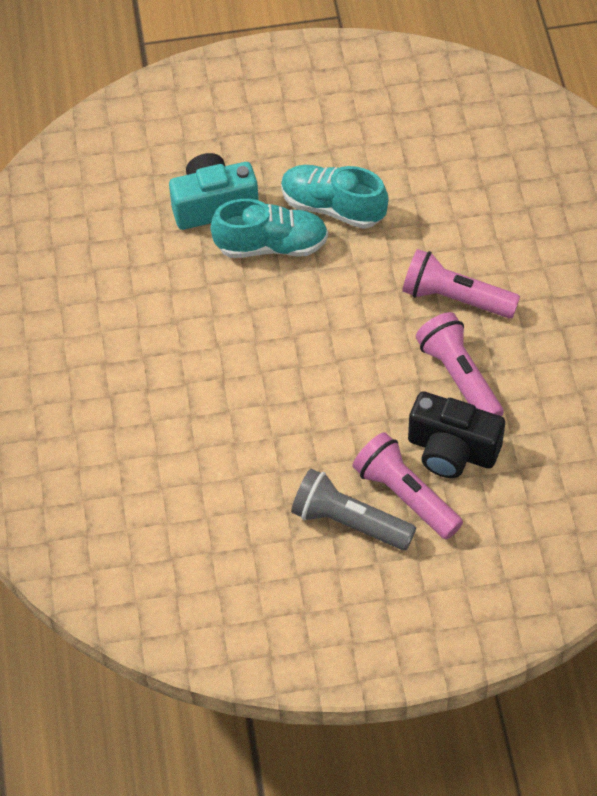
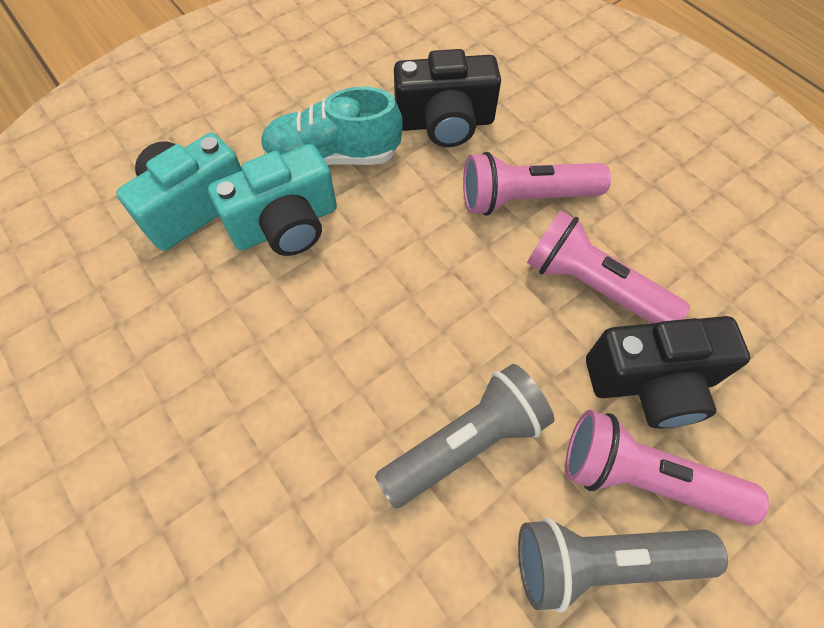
camera: 30 degrees left, 5 degrees up
(271, 245) = (286, 225): turquoise shoe -> turquoise camera
(310, 430) = (466, 442): none -> grey flashlight
(434, 214) = (445, 123): none -> black camera

